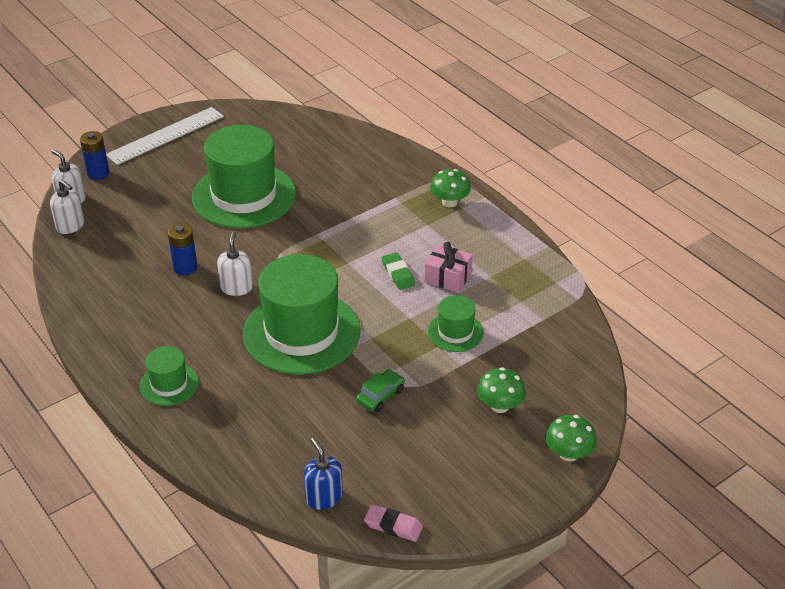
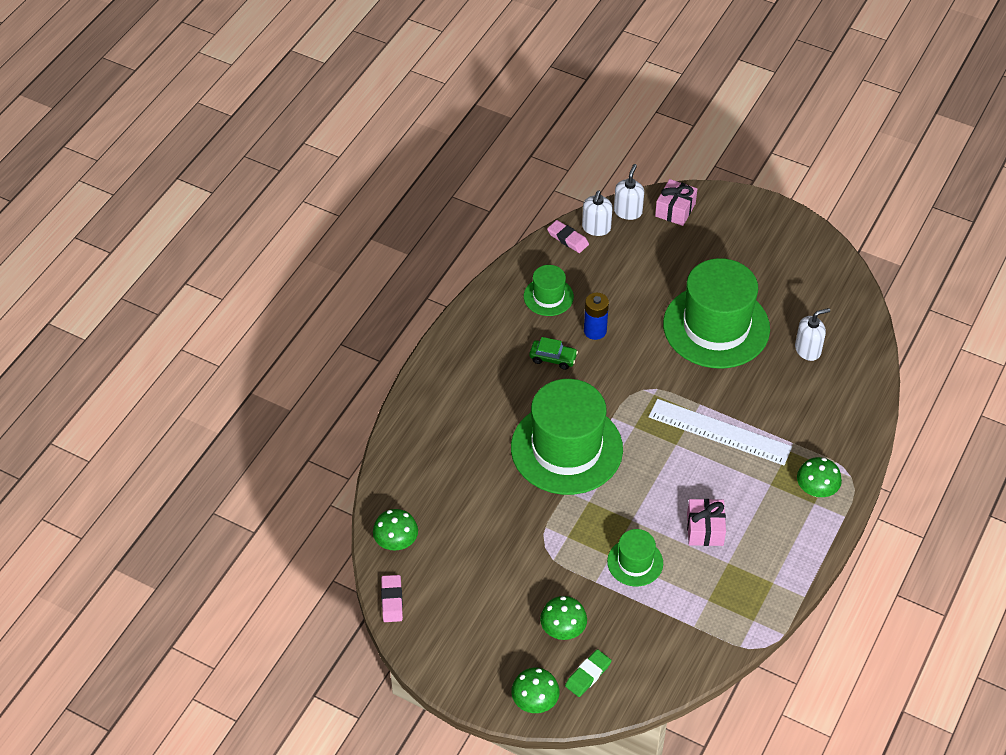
camera: 65 degrees right, 10 degrees up
(65, 248) = (567, 239): none -> pink eraser
(98, 173) = (675, 210): blue battery -> pink gift
(165, 135) = (761, 229): white ruler -> white ruler (720, 432)
(169, 384) = (456, 386): green hat -> green hat (548, 296)
(236, 287) = (593, 378): white soap dispenser -> white soap dispenser (808, 349)
(324, 497) = (396, 542): blue soap dispenser -> green mushroom
(380, 396) = (525, 536): green car -> green car (553, 358)
(398, 274) = (685, 488): green eraser -> green eraser (588, 675)

